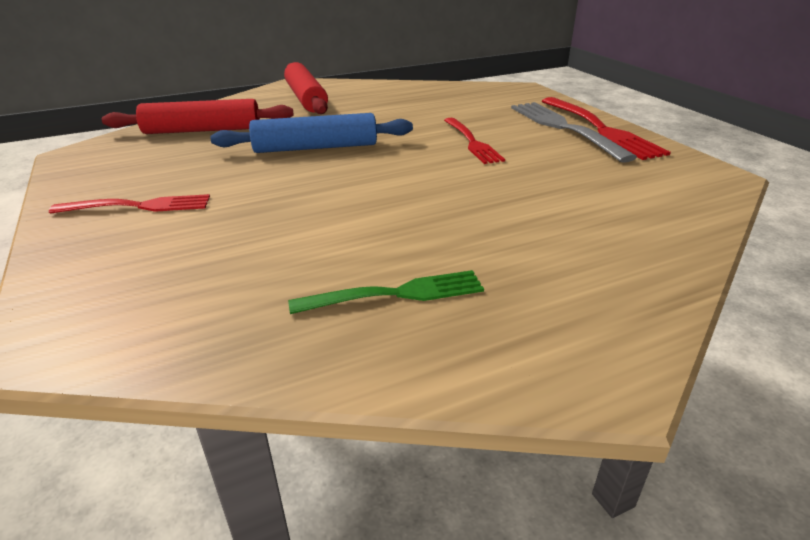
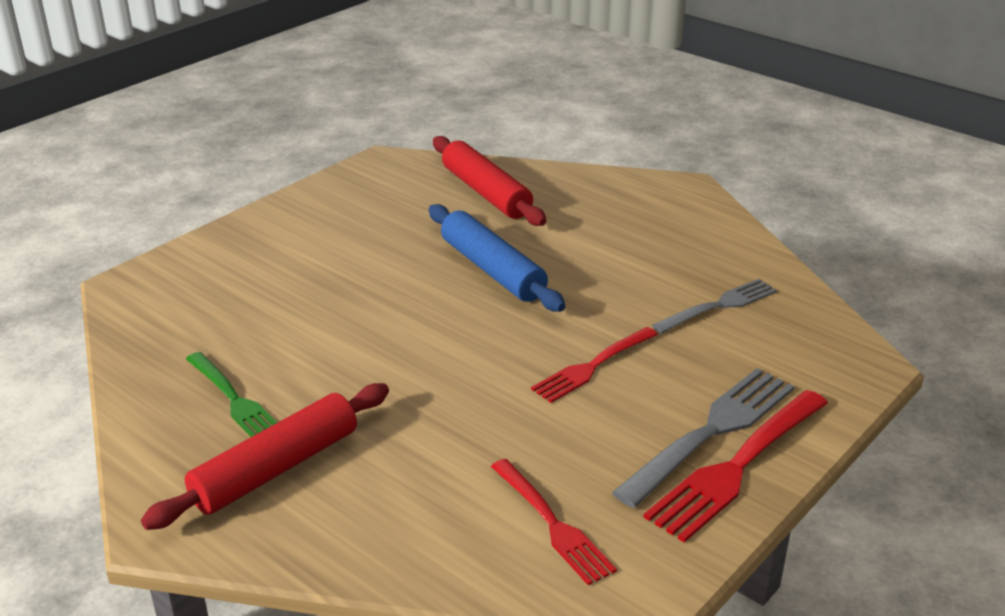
camera: 65 degrees right, 0 degrees up
(139, 206) = (309, 233): red fork -> red fork (552, 524)
(306, 98) = (637, 213): red rolling pin -> red rolling pin (276, 469)
(437, 102) = (719, 306): none -> grey fork

